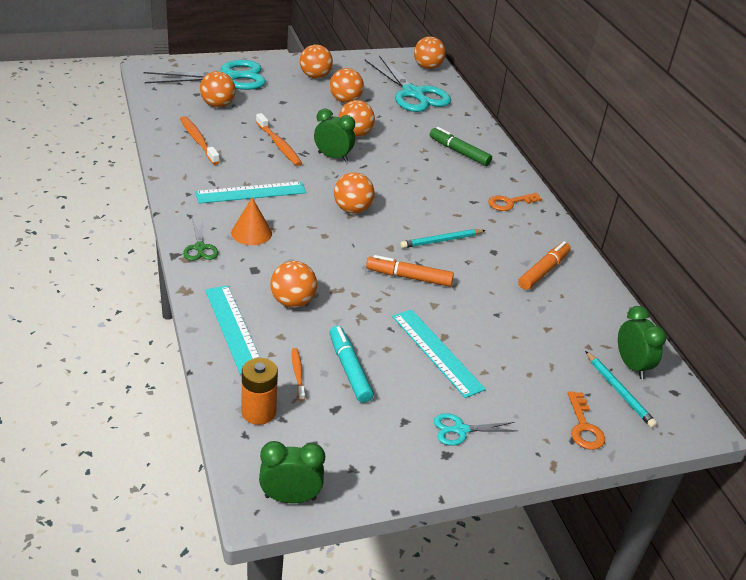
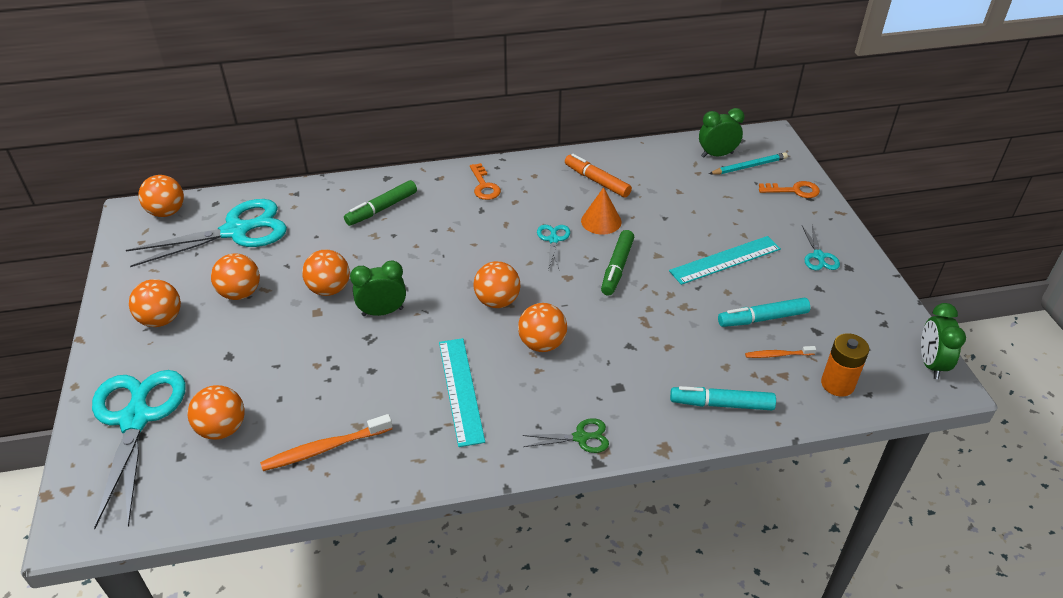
camera: 80 degrees left, 5 degrees up
(233, 328) = (721, 404): turquoise ruler -> turquoise marker
(251, 233) = (547, 389): orange cone -> orange cone (601, 221)
(279, 145) = (347, 362): orange toothbrush -> none
(292, 302) = (670, 356): orange ball -> orange ball (542, 344)
(333, 157) = (382, 312): green clock -> green clock turned 45 degrees clockwise
(409, 277) = (617, 268): orange marker -> green marker
(441, 241) = (553, 240): turquoise pencil -> turquoise scissors

